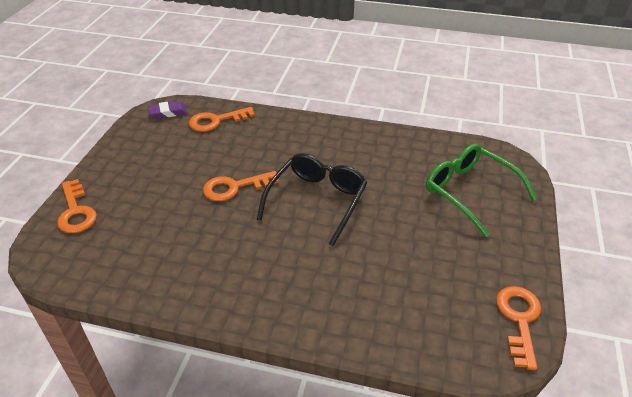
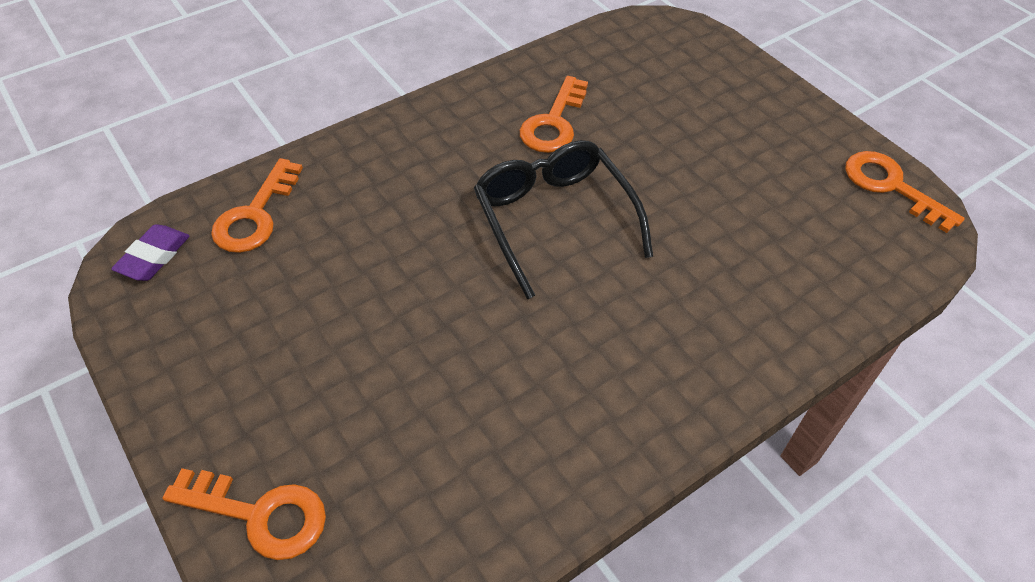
camera: 50 degrees left, 10 degrees up
(234, 187) = (433, 284): orange key -> orange key (554, 123)
(470, 192) = (681, 88): green glasses -> none

